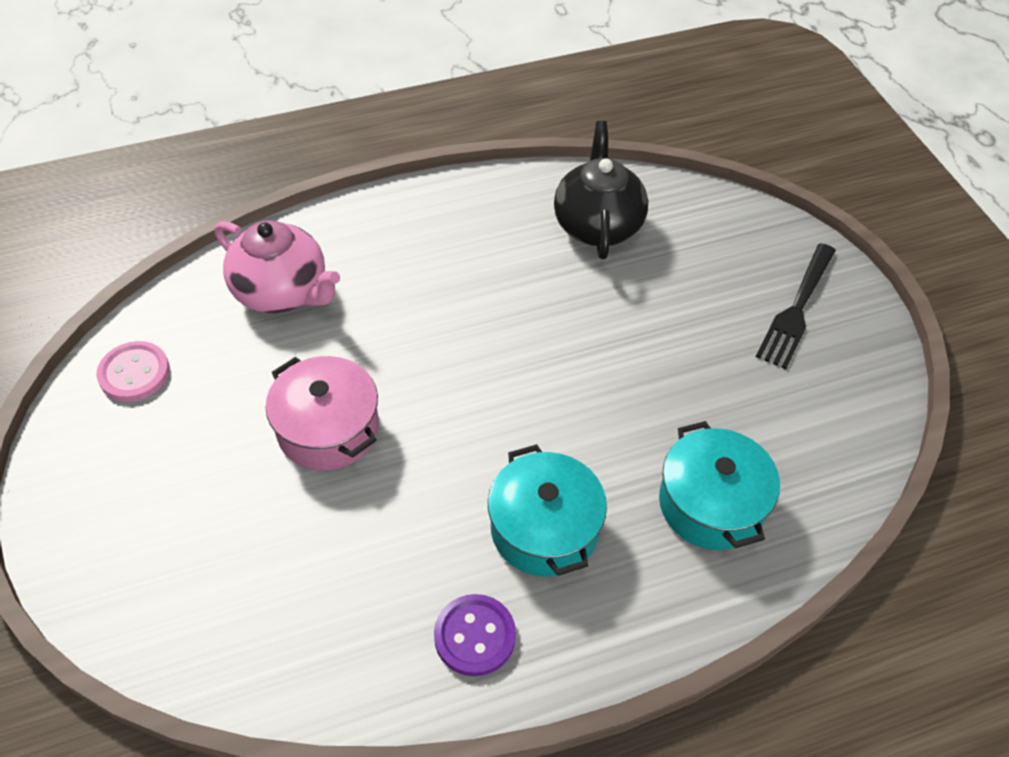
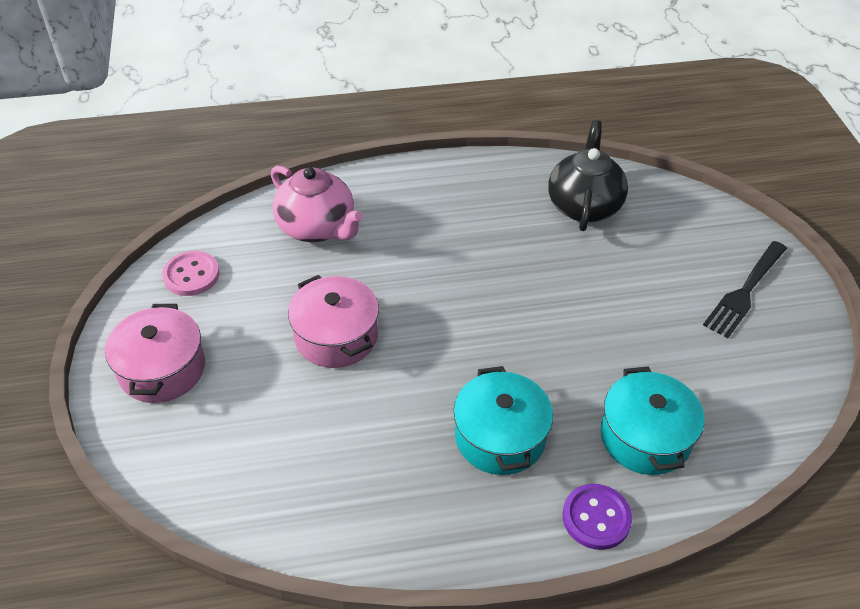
camera: 10 degrees right, 5 degrees down
(117, 502) = (162, 369): none -> pink pot
(475, 636) = (428, 512): purple button -> purple button (596, 518)

